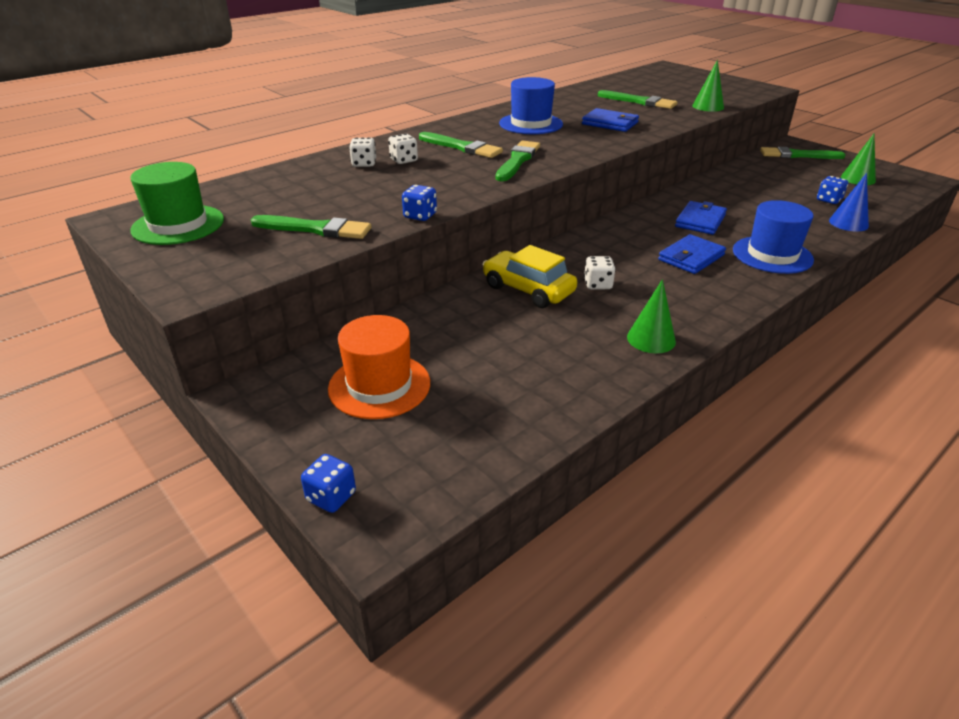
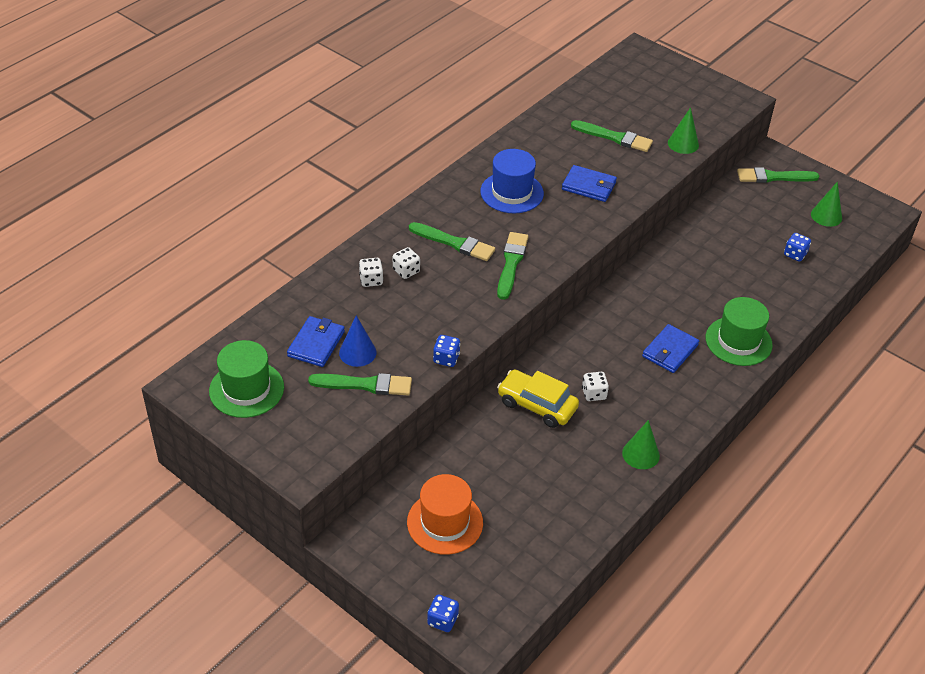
camera: 10 degrees left, 10 degrees up
(700, 221) = (677, 296): blue wallet -> blue wallet (316, 344)
(772, 255) = (738, 341): blue hat -> green hat
(848, 223) = (808, 289): blue cone -> blue cone (357, 352)

